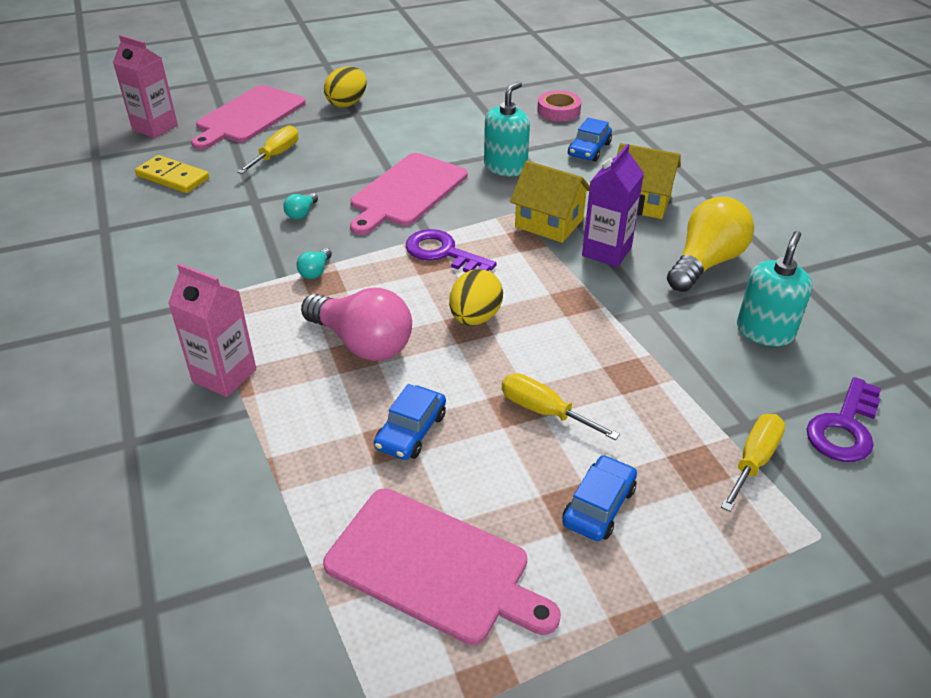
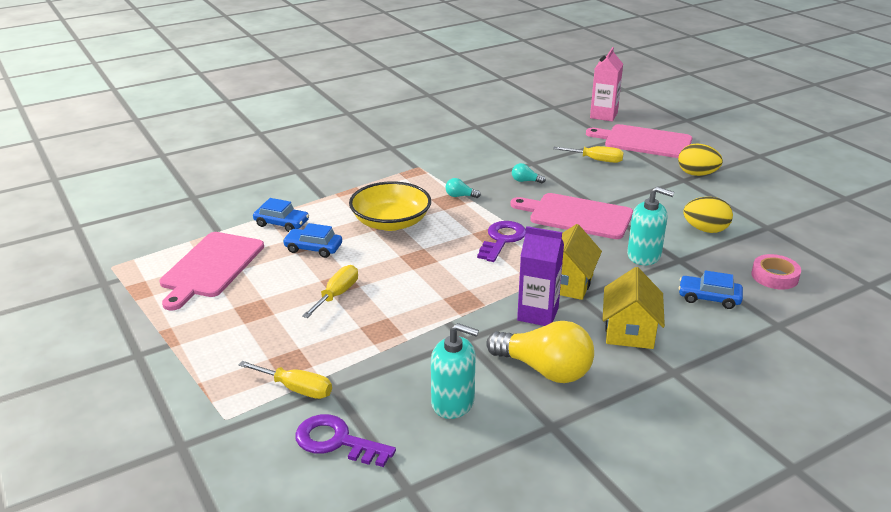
camera: 80 degrees right, 10 degrees down
(173, 177) = (545, 133): yellow domino -> none
(224, 375) = (352, 185): pink carton -> none
(362, 343) = (391, 222): pink light bulb -> yellow bowl
(475, 318) = (429, 260): yellow egg -> yellow egg (705, 230)
(598, 506) = (253, 320): blue car -> blue car (281, 223)

